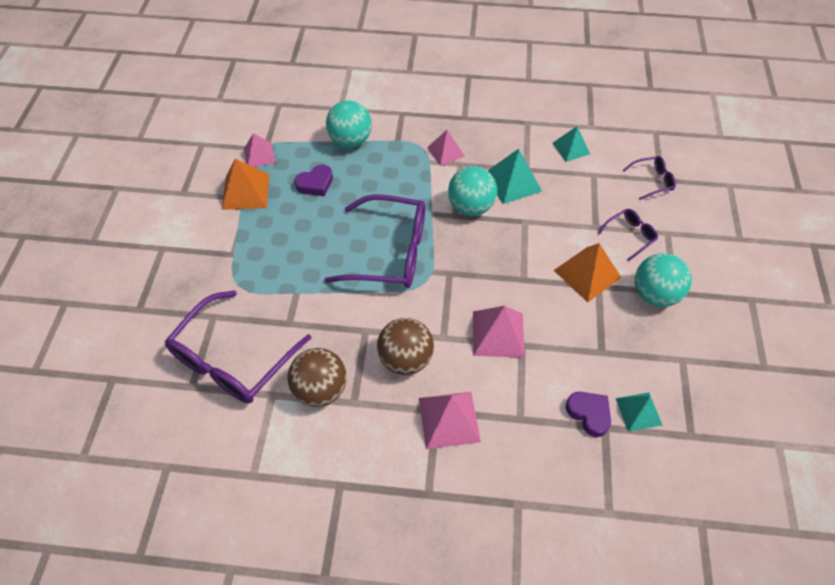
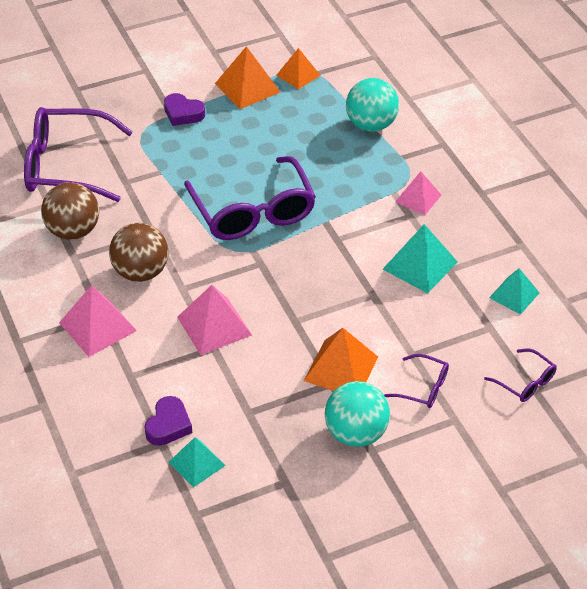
camera: 60 degrees right, 10 degrees down
(259, 155) = (298, 75): pink pyramid -> orange pyramid
(315, 184) = (294, 127): purple heart -> purple heart (183, 113)
(470, 207) = (358, 246): turquoise ball -> none

